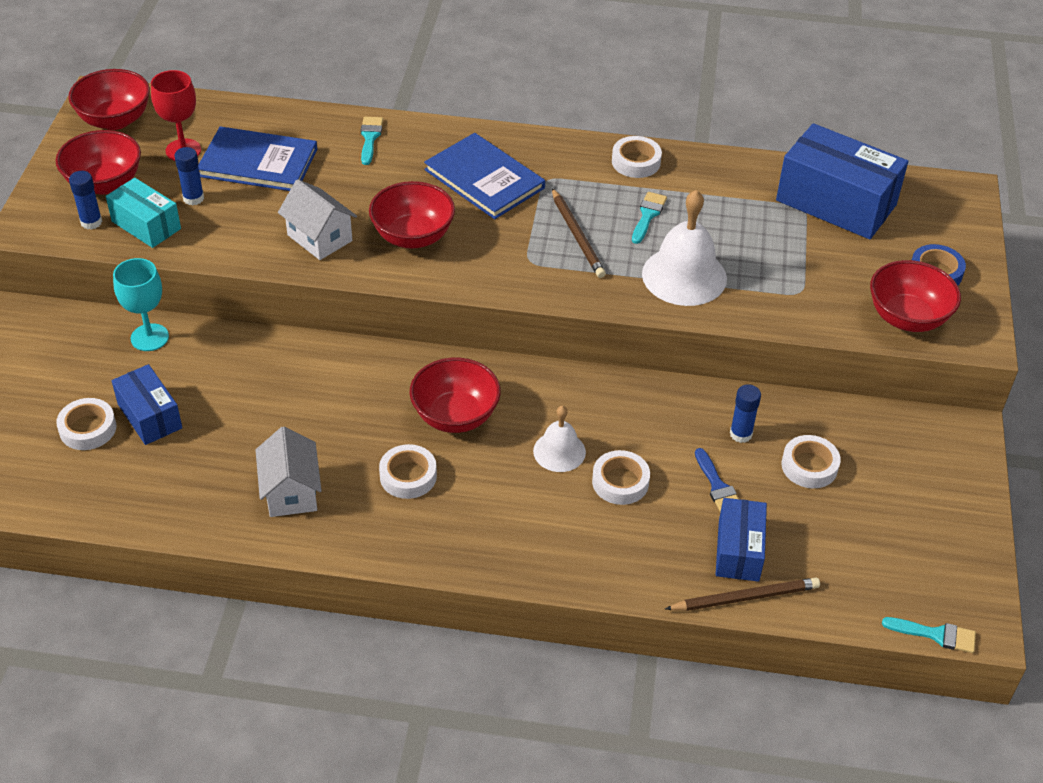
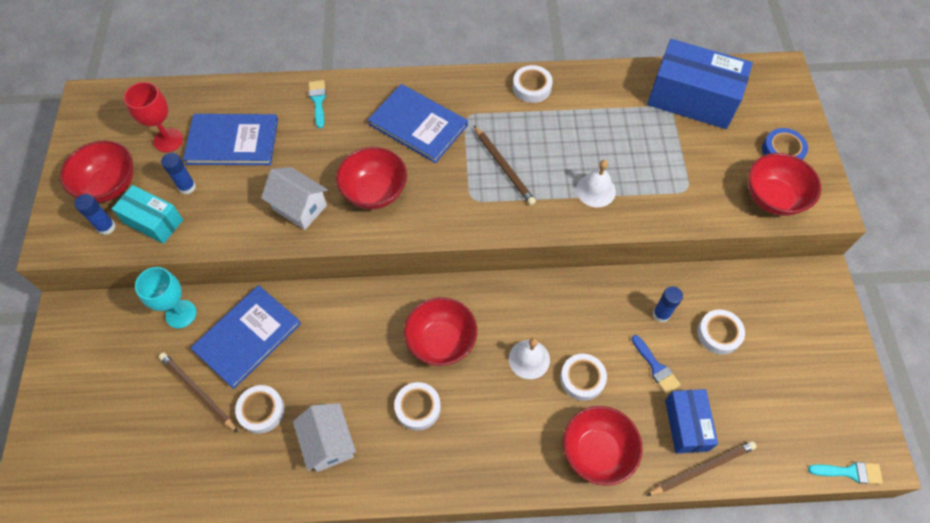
camera: 10 degrees left, 15 degrees up
(88, 428) = (149, 415): white tape -> white tape (261, 410)
(115, 120) = (105, 120): red bowl -> red bowl (597, 452)
(149, 416) = (197, 392): blue box -> brown pencil
(222, 373) = (247, 337): none -> blue book
(648, 215) = (553, 137): turquoise brush -> none
(684, 276) = (595, 190): white bell -> white bell, size x0.59

